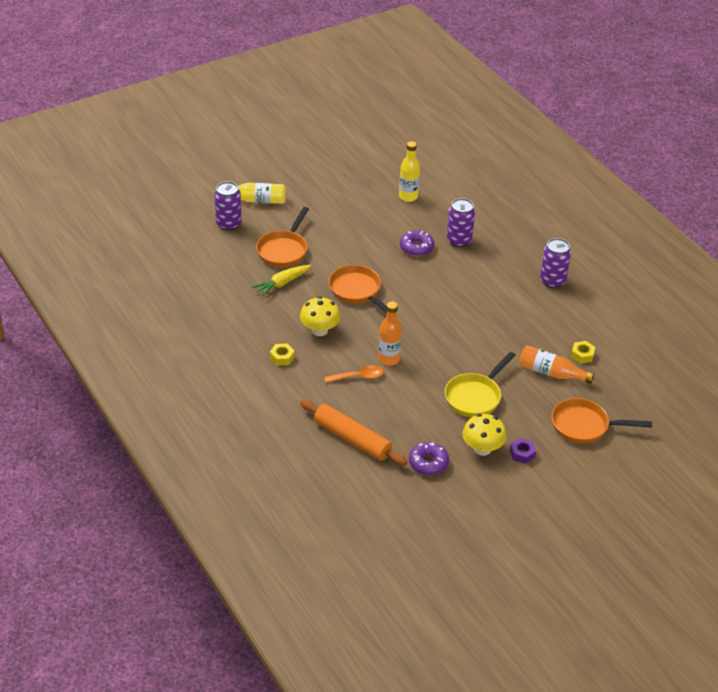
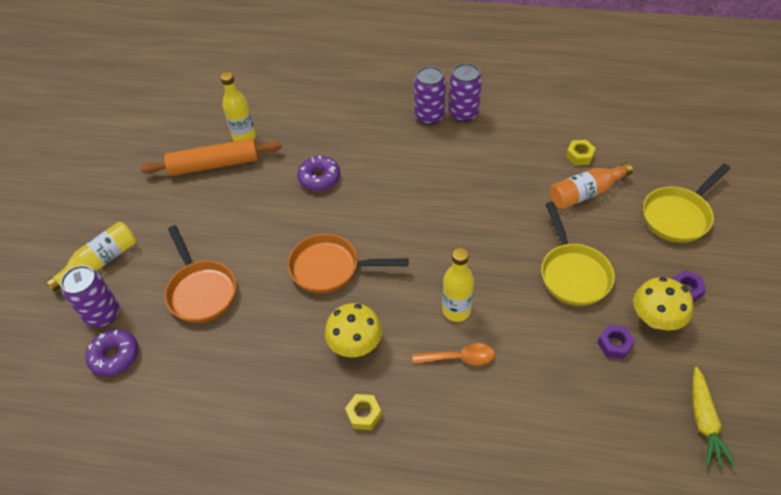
camera: 45 degrees left, 10 degrees up
(282, 283) = (249, 329): yellow carrot -> yellow carrot (704, 422)
(352, 439) = (554, 434): orange rolling pin -> orange rolling pin (214, 164)
(358, 377) = (459, 358): orange spoon -> orange spoon turned 60 degrees clockwise
(389, 359) = (456, 310): orange bottle -> yellow bottle
(428, 463) = (645, 384): purple donut -> purple donut (115, 356)
(442, 438) = (614, 344): none -> purple nut
(459, 240) = (344, 141): purple can -> purple can (429, 116)
(584, 426) = (678, 216): orange pan -> yellow pan

